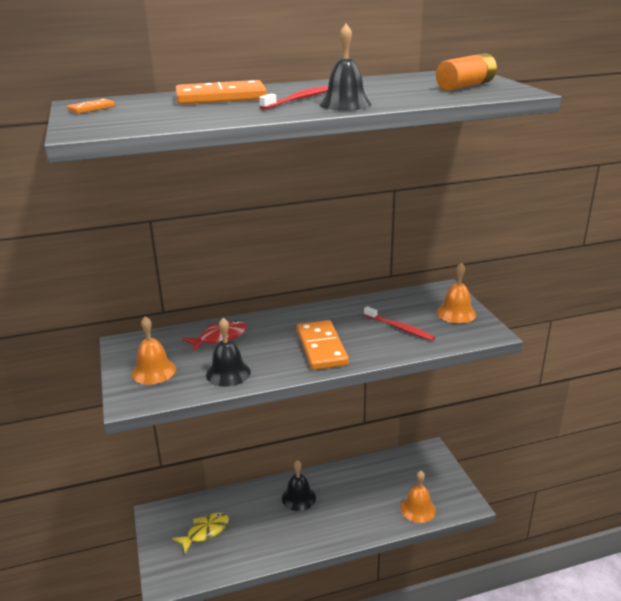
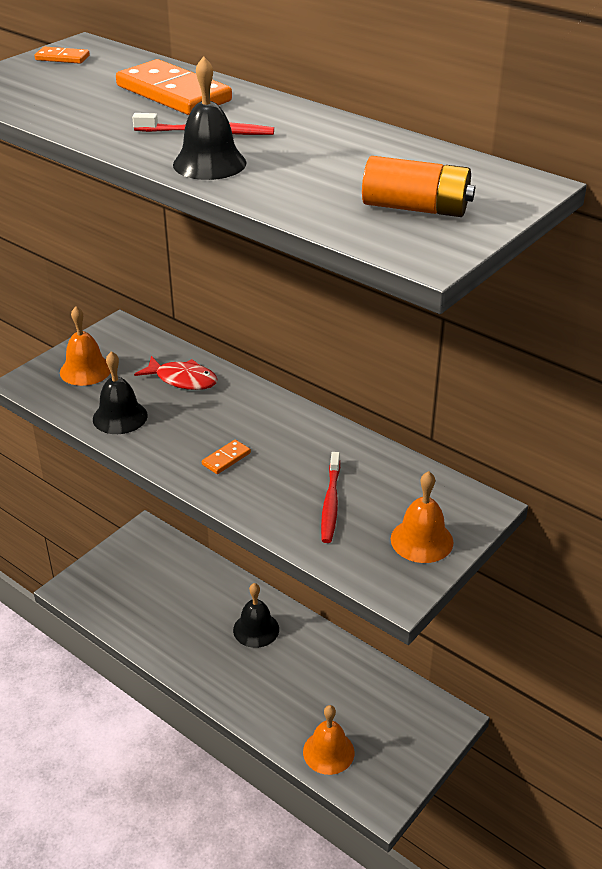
camera: 55 degrees right, 10 degrees up
(205, 532) = (150, 581): yellow fish -> none
(321, 348) = (226, 459): orange domino -> orange domino, size x0.46

